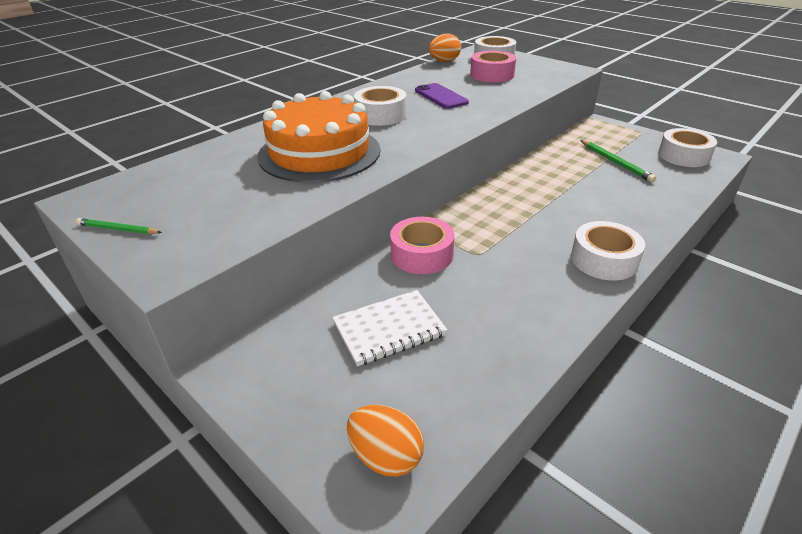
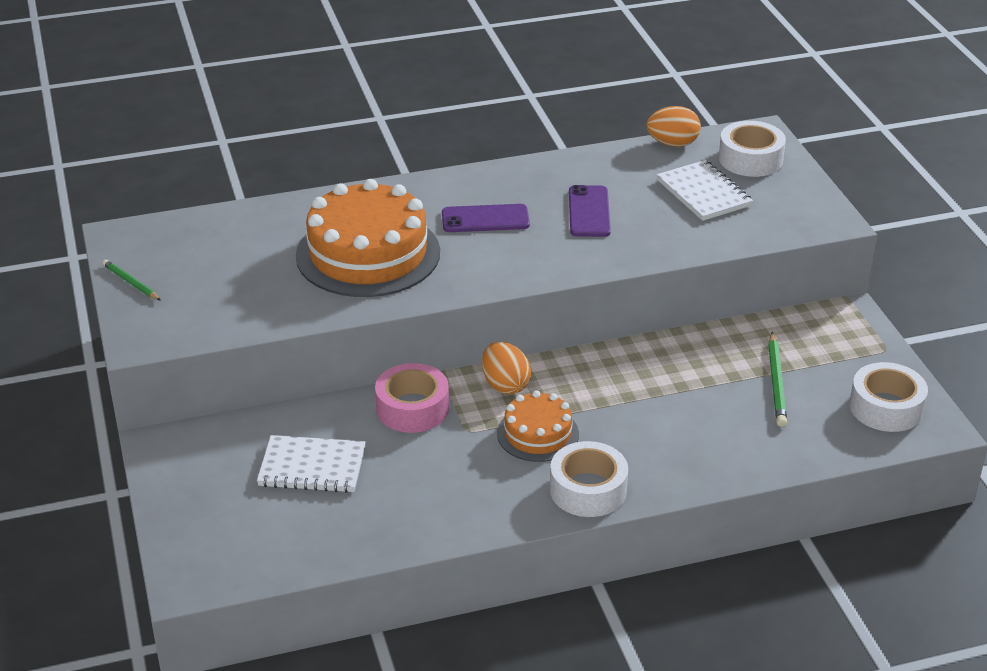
camera: 30 degrees right, 0 degrees up
(381, 115) = (485, 219): white tape -> purple phone
(386, 456) = (223, 556): orange egg -> orange egg (505, 385)
(492, 75) = (703, 193): pink tape -> white notebook
(526, 238) = (537, 434): none -> orange cake

